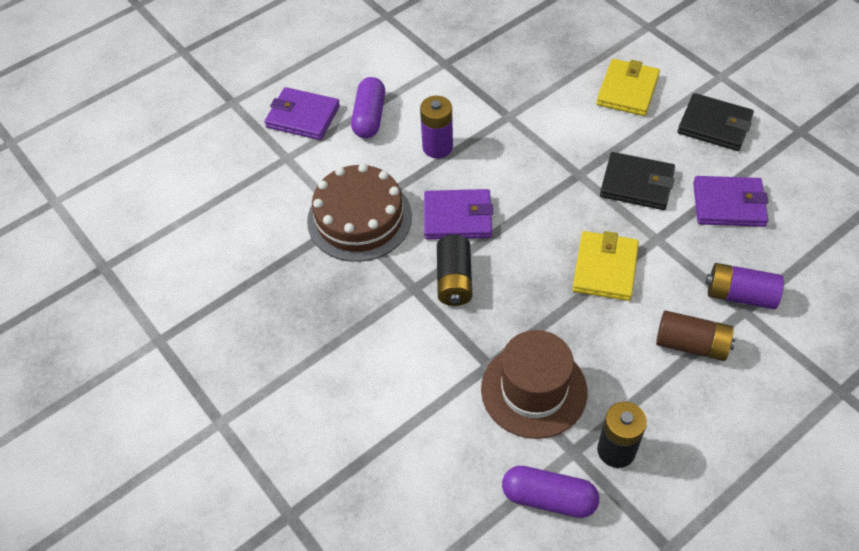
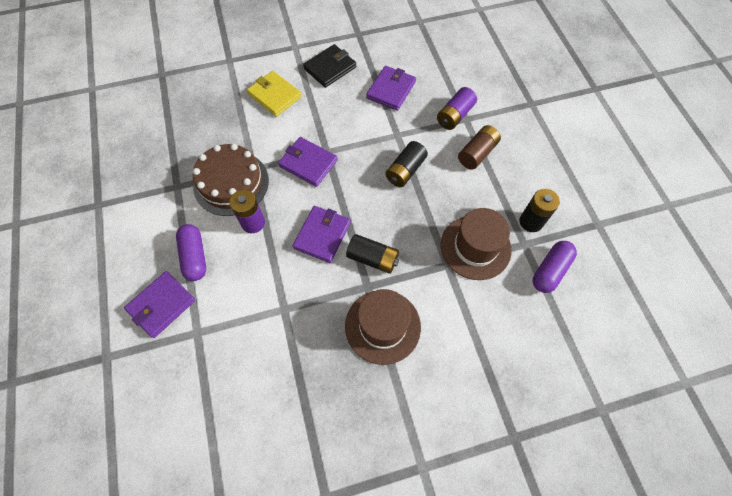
camera: 70 degrees left, 10 degrees up
(359, 218) = (288, 300): brown cake -> brown cake (231, 183)
(369, 117) = (195, 256): purple capsule -> purple capsule turned 45 degrees clockwise
(370, 322) = (382, 326): none -> brown hat
(549, 163) = (308, 163): none -> purple wallet
(605, 268) = (405, 170): yellow wallet -> black battery
(636, 184) = (351, 125): black wallet -> none

